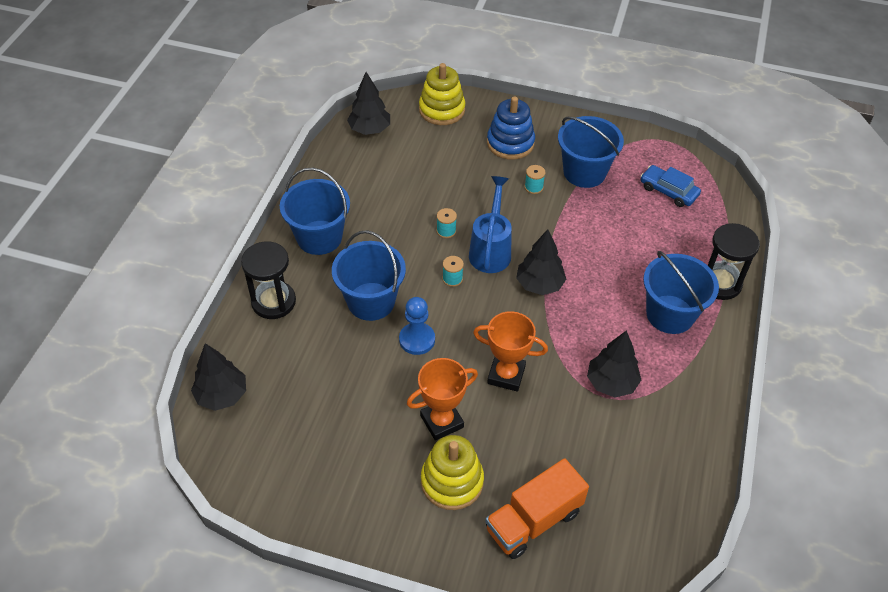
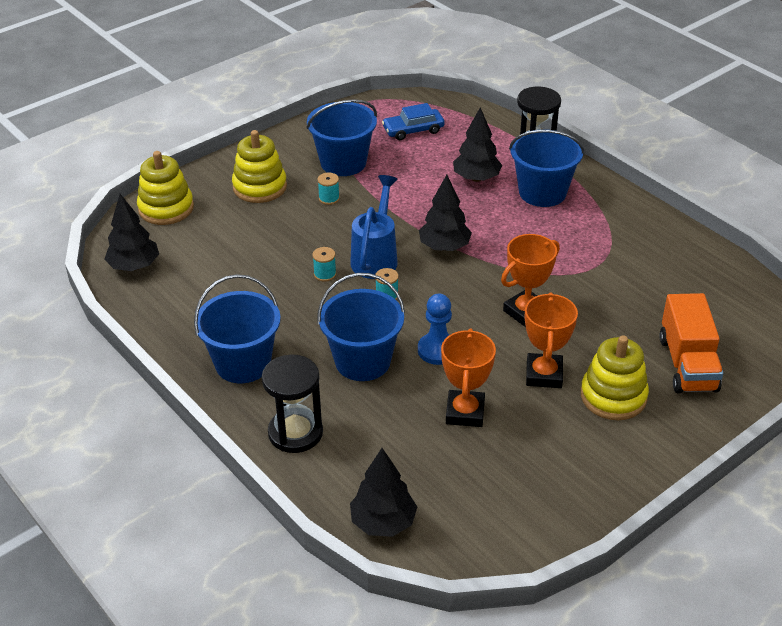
camera: 55 degrees left, 10 degrees down
(362, 390) = (465, 412): none -> orange trophy
(491, 250) = (376, 257): blue watering can -> blue watering can turned 60 degrees clockwise
(510, 143) = (260, 187): blue stacking toy -> yellow stacking toy
(611, 383) = (584, 256): black tree -> black tree (476, 178)

